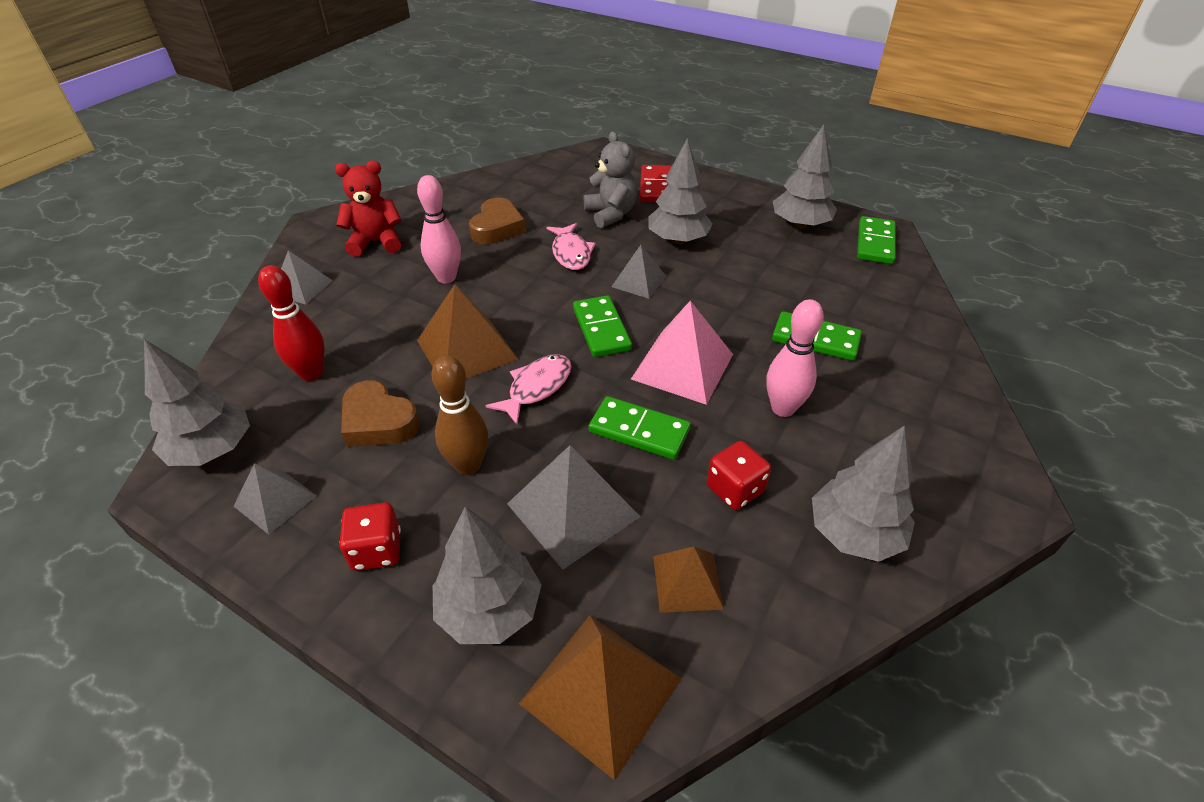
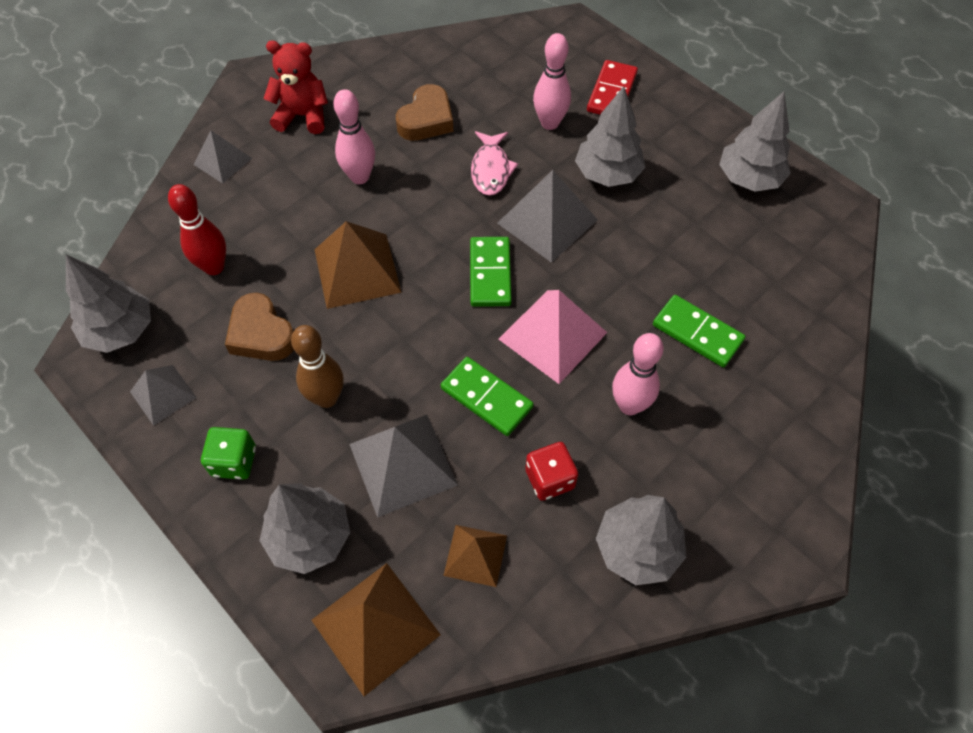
camera: 15 degrees right, 15 degrees up
(377, 550) = (234, 461): red dice -> green dice
(536, 388) = (408, 329): pink fish -> none
(611, 214) = (550, 123): grey teddy bear -> pink bowling pin
(639, 281) = (547, 221): grey pyramid -> grey pyramid, size x1.67
(875, 243) = (821, 221): green domino -> none

